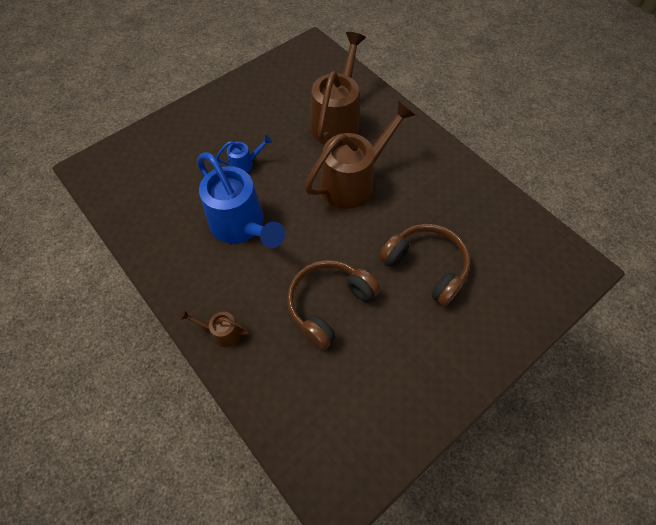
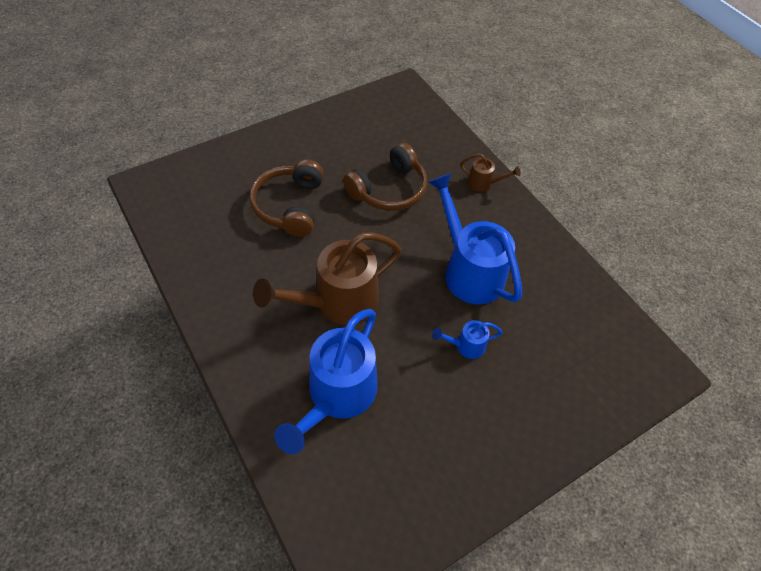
camera: 175 degrees left, 5 degrees down
(337, 120) = (337, 396): brown watering can -> blue watering can
(426, 266) = (290, 206): brown headphones -> brown headphones turned 45 degrees clockwise

